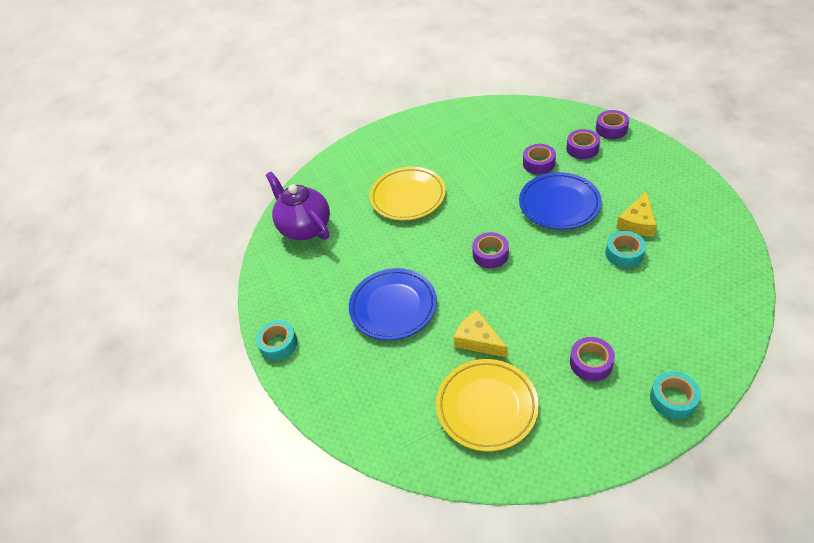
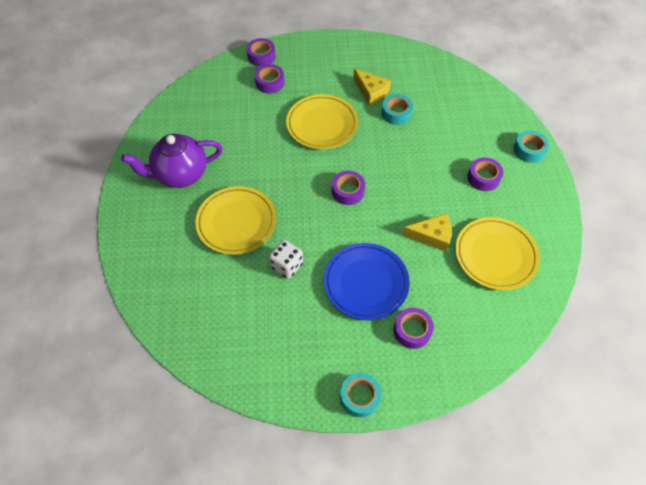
camera: 75 degrees left, 10 degrees up
(305, 227) = (215, 327): purple teapot -> purple teapot (180, 174)
(383, 245) = (287, 265): none -> white dice
(478, 340) = (432, 236): yellow cheese -> yellow cheese turned 150 degrees counterclockwise
(538, 163) = (265, 116): purple tape -> purple tape (412, 330)
(559, 204) = (322, 125): blue plate -> yellow plate

